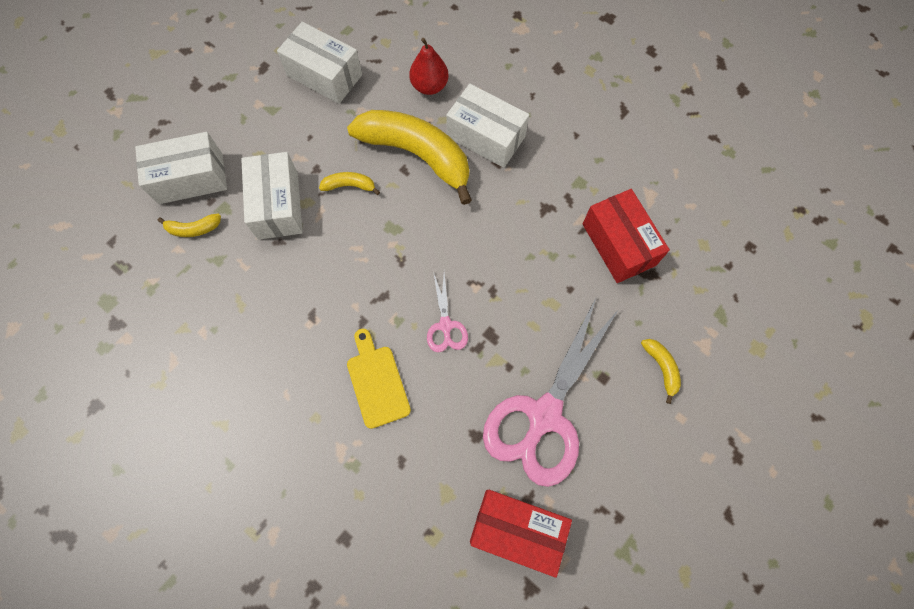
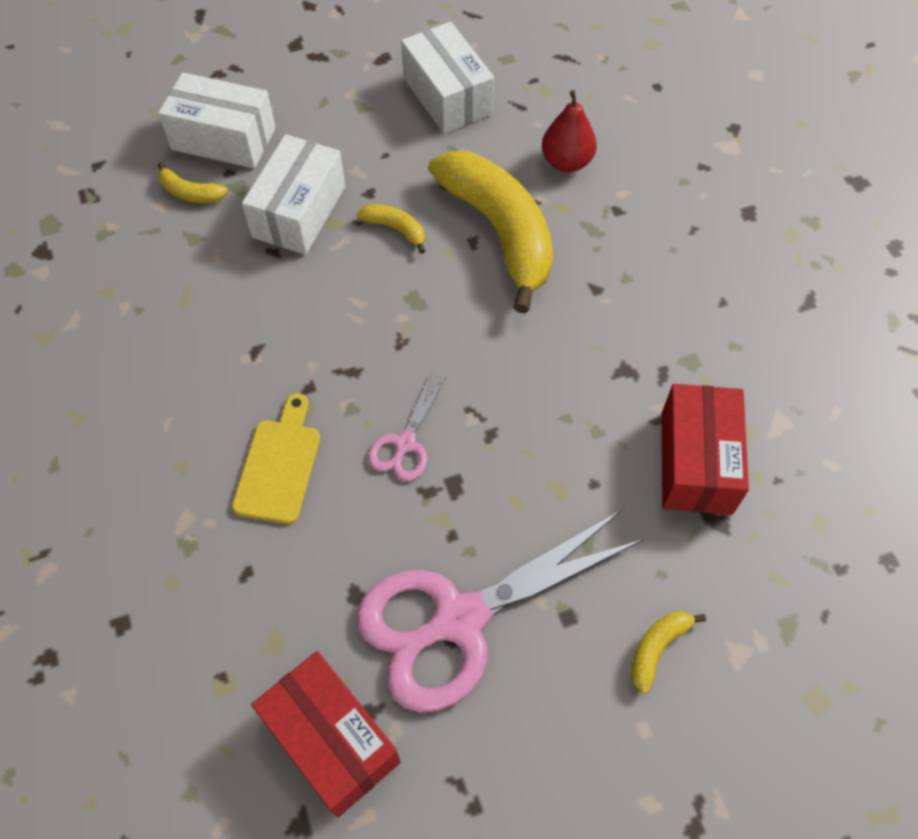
camera: 30 degrees right, 10 degrees down
(486, 137) = (600, 250): white box -> none
(661, 368) = (657, 648): yellow banana -> yellow banana turned 150 degrees counterclockwise

